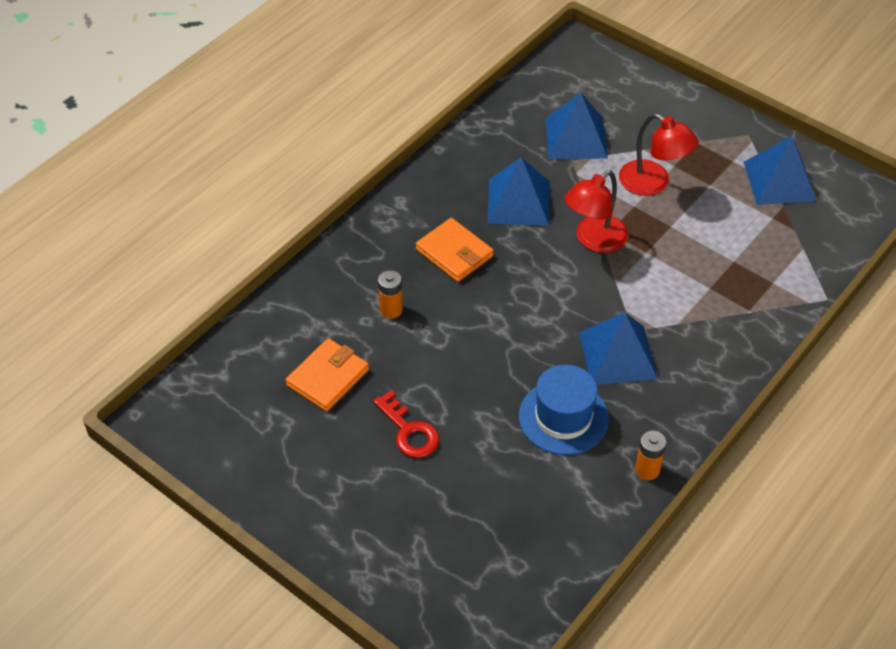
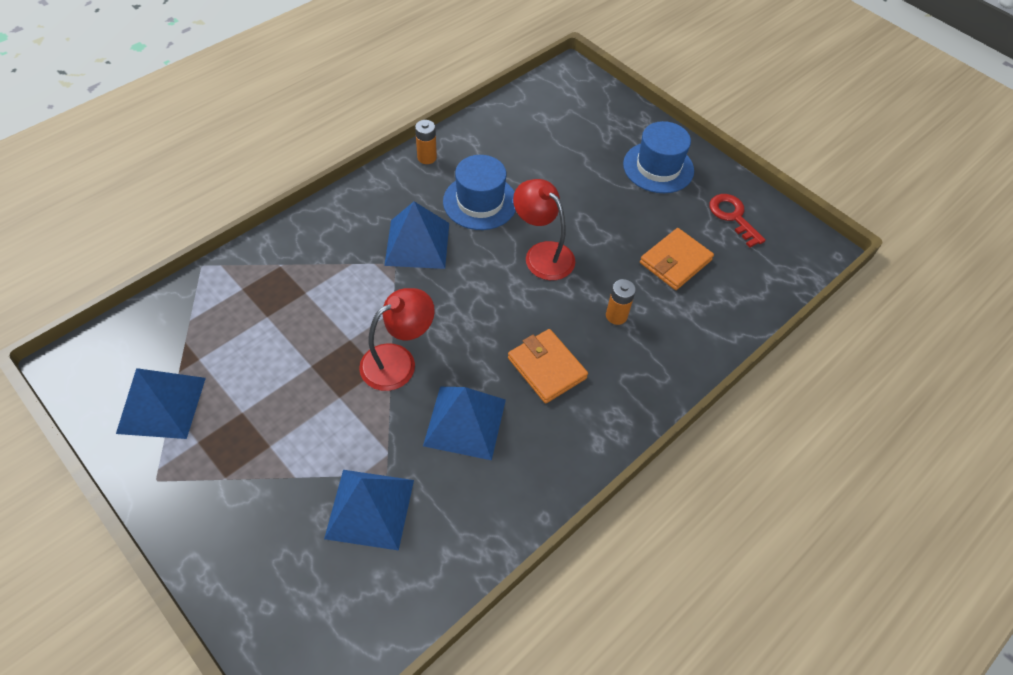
camera: 175 degrees left, 5 degrees up
(347, 505) = (658, 167): none -> blue hat
(409, 431) = (607, 210): red key -> red key (733, 216)
(653, 183) = (305, 424): red lamp -> red lamp (542, 254)

